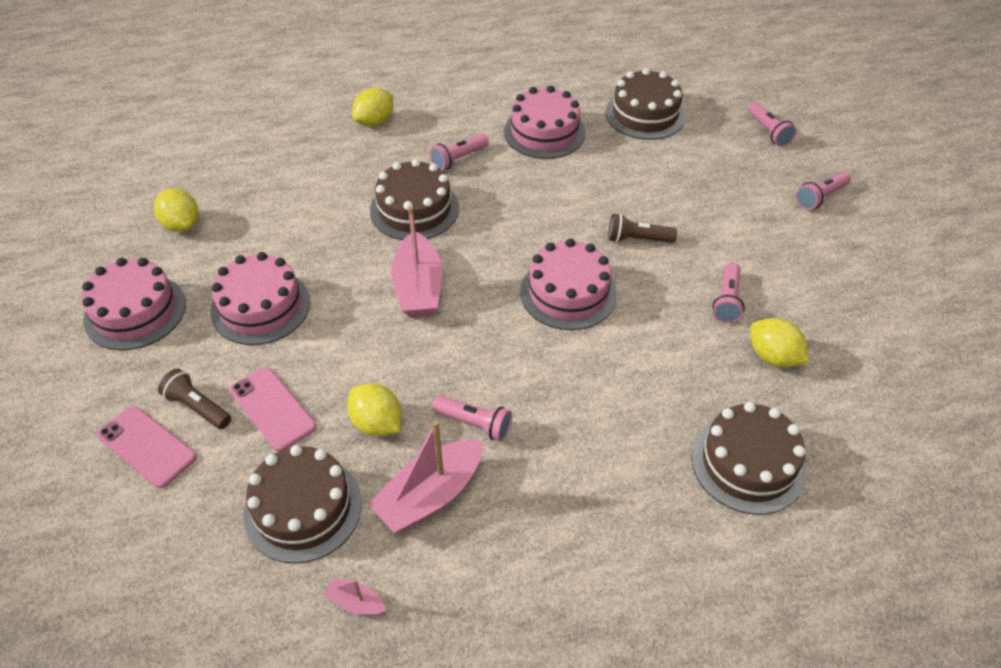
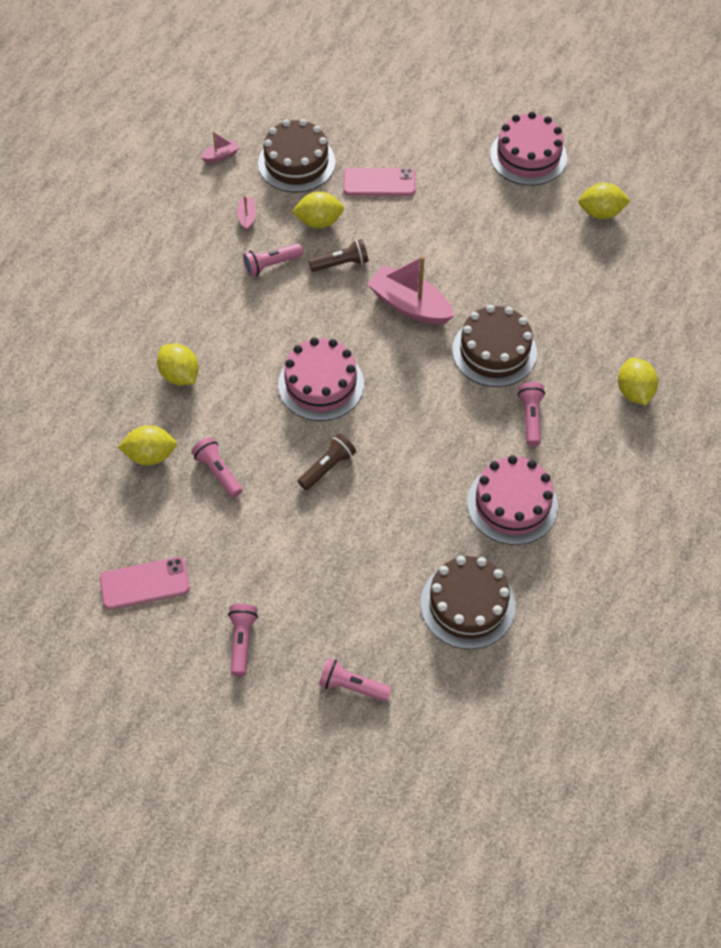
camera: 130 degrees right, 10 degrees up
(147, 446) = (406, 120): pink phone -> pink phone (144, 583)
(197, 407) = (414, 152): brown flashlight -> brown flashlight (341, 263)
(260, 306) = (473, 216): pink cake -> none
(430, 495) = (247, 217): pink boat -> pink boat, size x0.46
(678, 399) = (180, 375): none -> yellow lemon
(748, 463) = (105, 372): brown cake -> none

